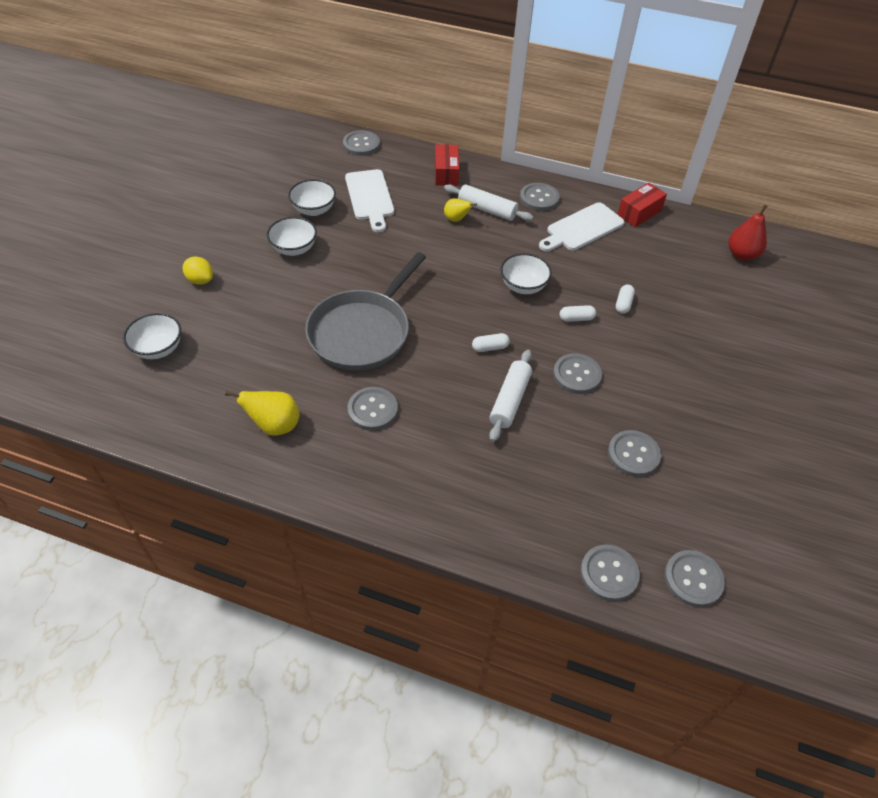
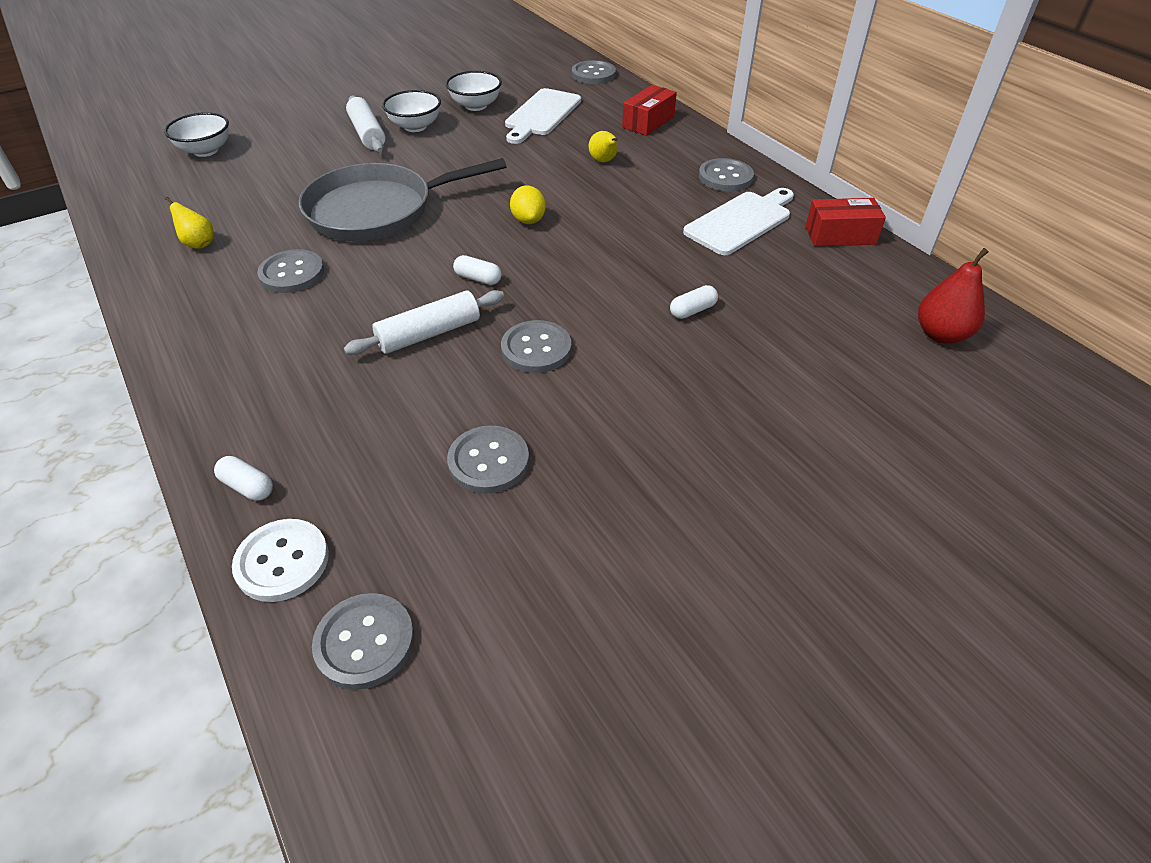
camera: 40 degrees right, 5 degrees down
(200, 280) = (308, 119): yellow lemon -> yellow lemon (528, 220)
(275, 425) = (199, 244): yellow pear -> yellow pear, size x0.65
(487, 209) = (649, 165): white rolling pin -> white rolling pin (367, 134)
(523, 286) = (593, 243): white bowl -> none
(576, 318) = (613, 298): white capsule -> white capsule (247, 486)
(582, 228) = (741, 221): white cutting board -> white cutting board turned 135 degrees clockwise
(609, 573) = (282, 561): grey button -> white button

